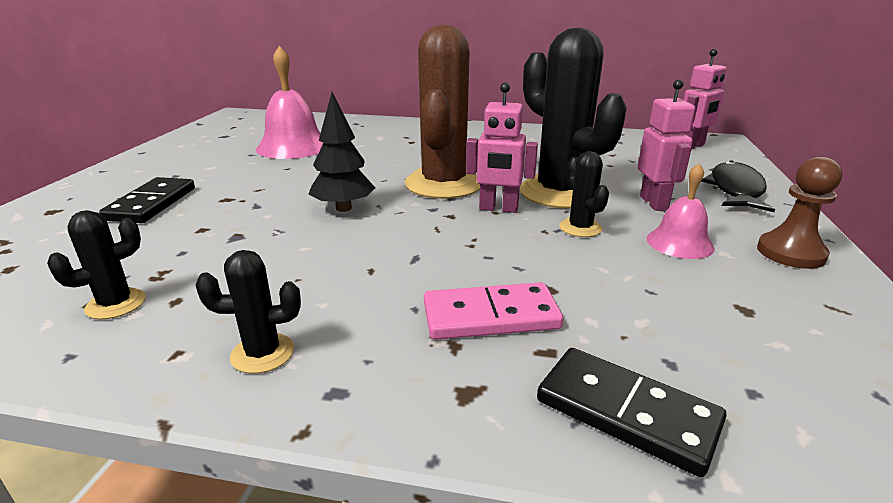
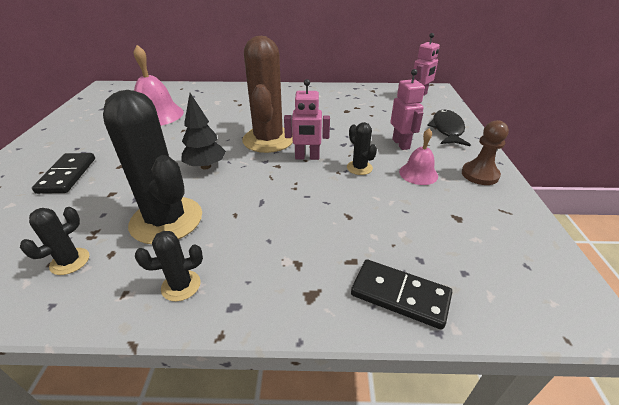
camera: 10 degrees left, 10 degrees up
(490, 316) = (315, 240): pink domino -> none
(560, 193) = (343, 141): black cactus -> black cactus (166, 220)

